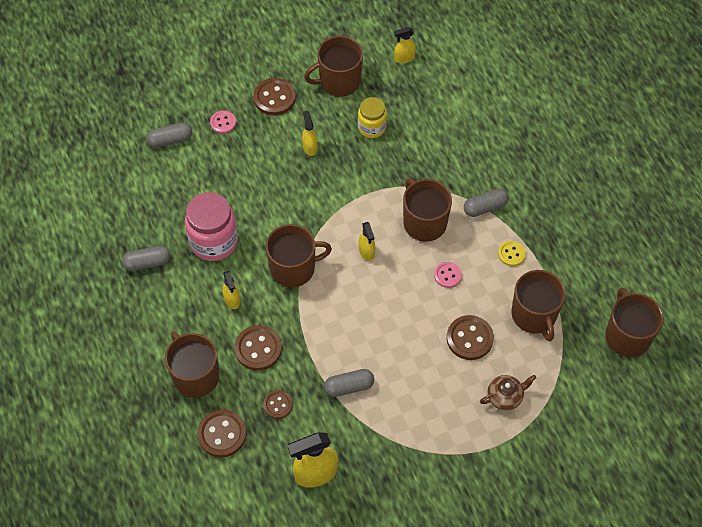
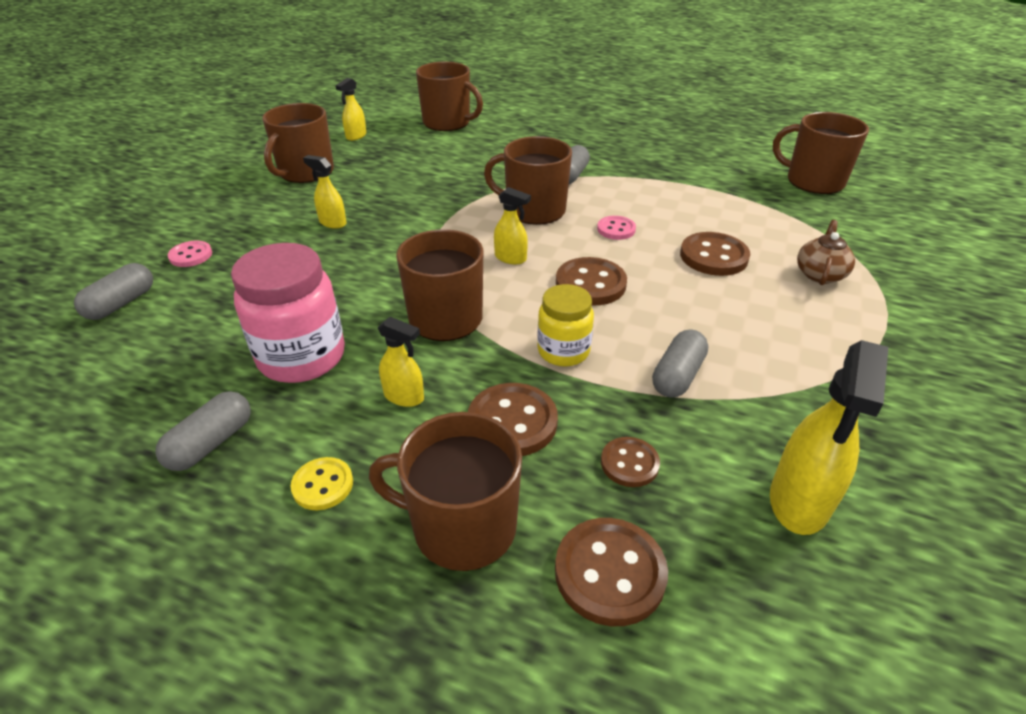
camera: 45 degrees left, 20 degrees down
(274, 98) = (241, 211): brown button -> brown button (590, 284)
(372, 127) = (384, 182): yellow jar -> yellow jar (563, 351)
(511, 254) = (643, 188): yellow button -> yellow button (323, 485)
(534, 315) = (731, 210): brown mug -> brown mug (448, 122)

